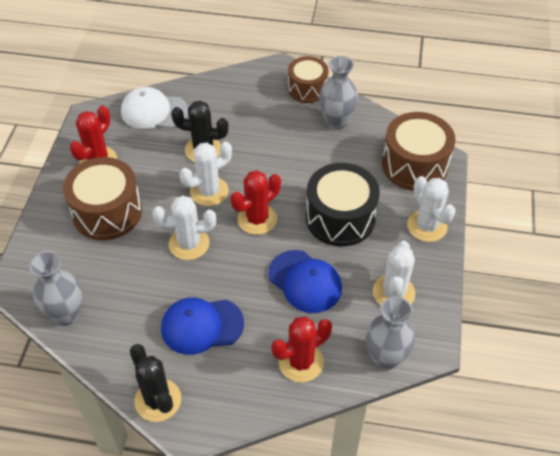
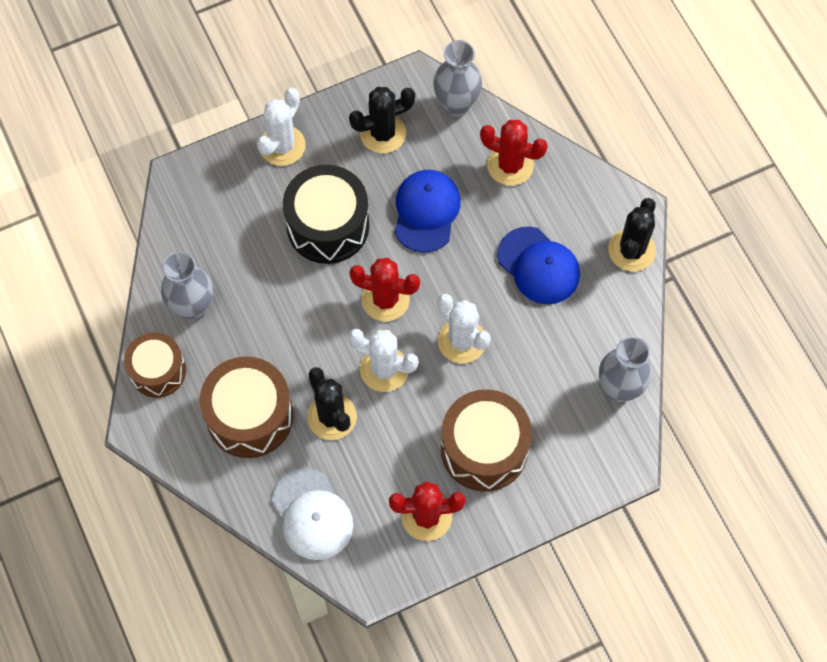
camera: 125 degrees left, 15 degrees up
(393, 293) = (383, 133): white cactus -> black cactus
(414, 165) = (205, 197): brown drum -> brown drum (250, 416)

